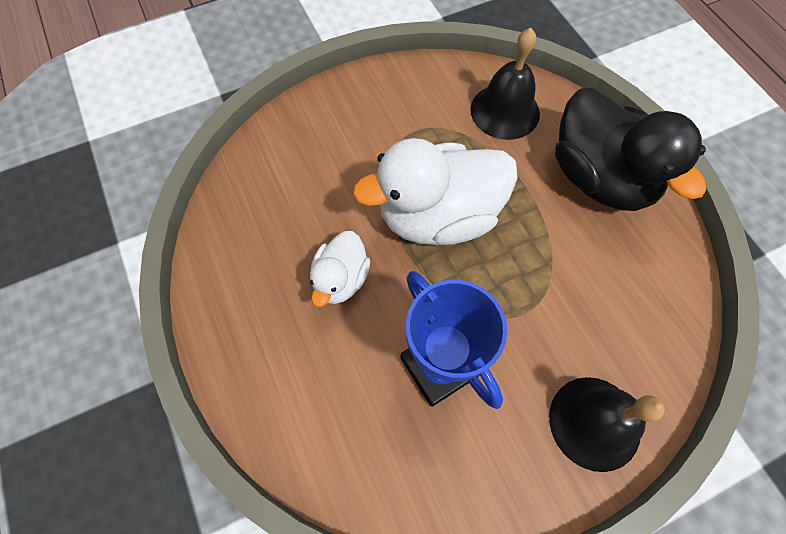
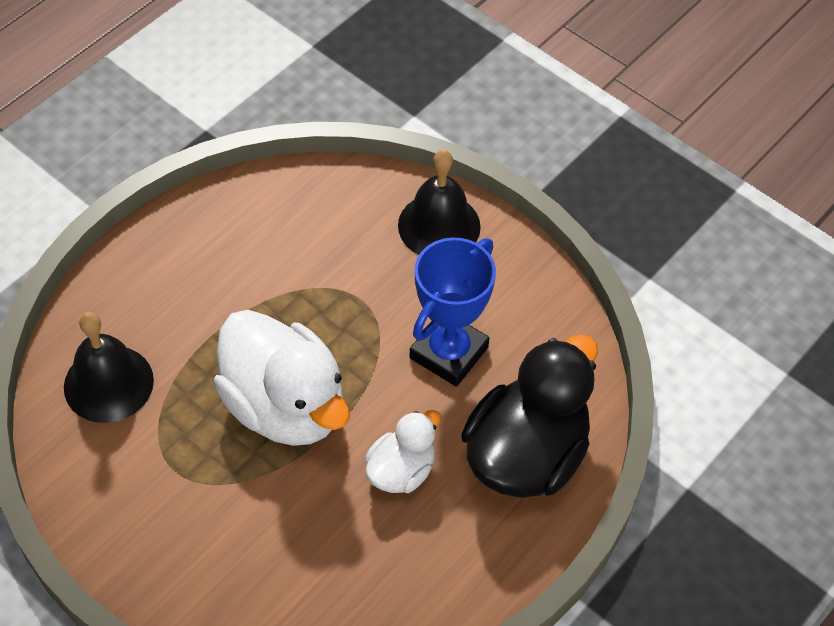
camera: 115 degrees left, 10 degrees down
(341, 279) = (401, 470): white duck -> white duck turned 45 degrees counterclockwise
(599, 178) = (173, 272): black duck -> black duck (526, 454)

